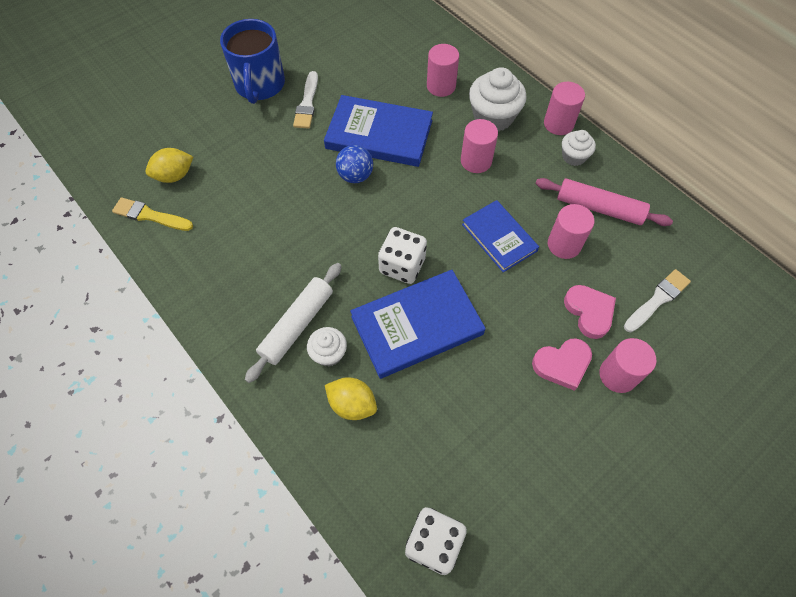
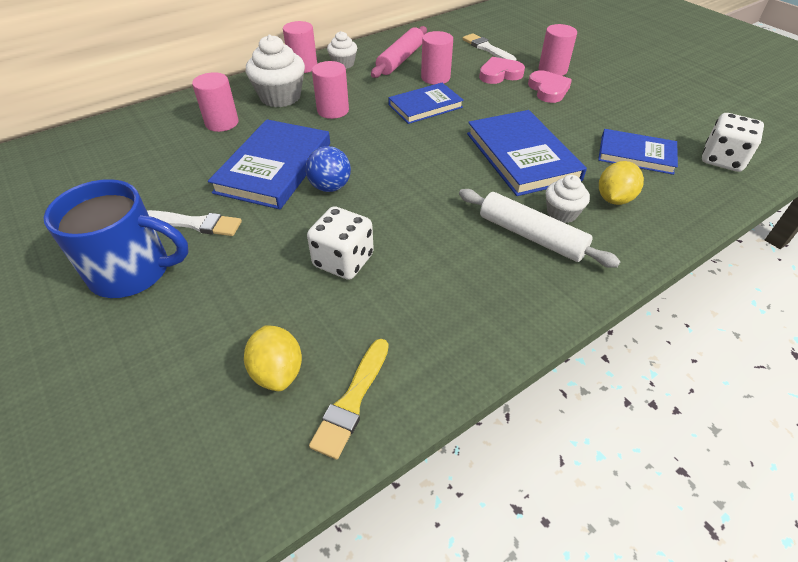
camera: 85 degrees left, 15 degrees down
(402, 265) = (454, 161): white dice -> white dice (343, 261)
(432, 443) = (636, 154): none -> blue book

